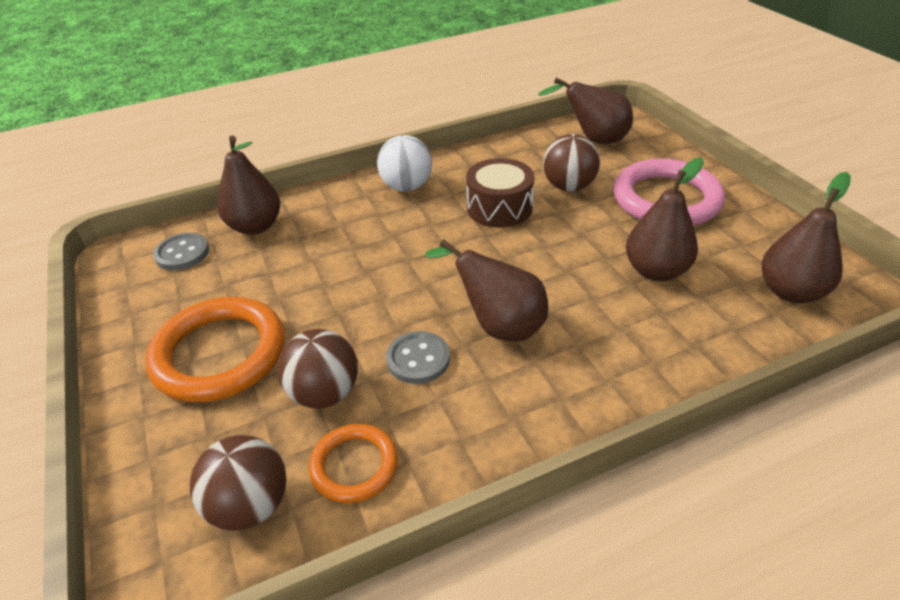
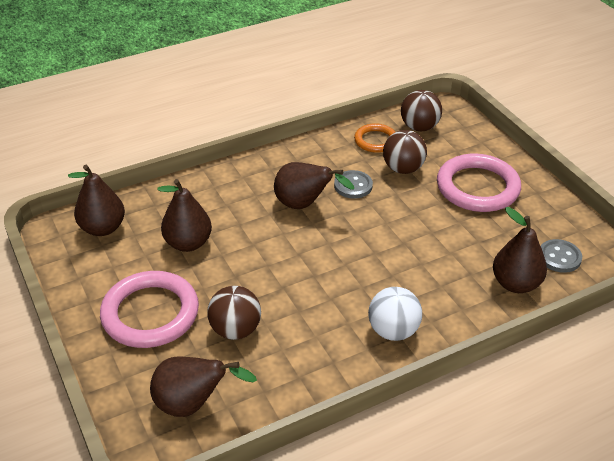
camera: 175 degrees right, 0 degrees up
(219, 354) = (477, 187): orange ring -> pink ring
(499, 208) = (302, 304): brown drum -> none

